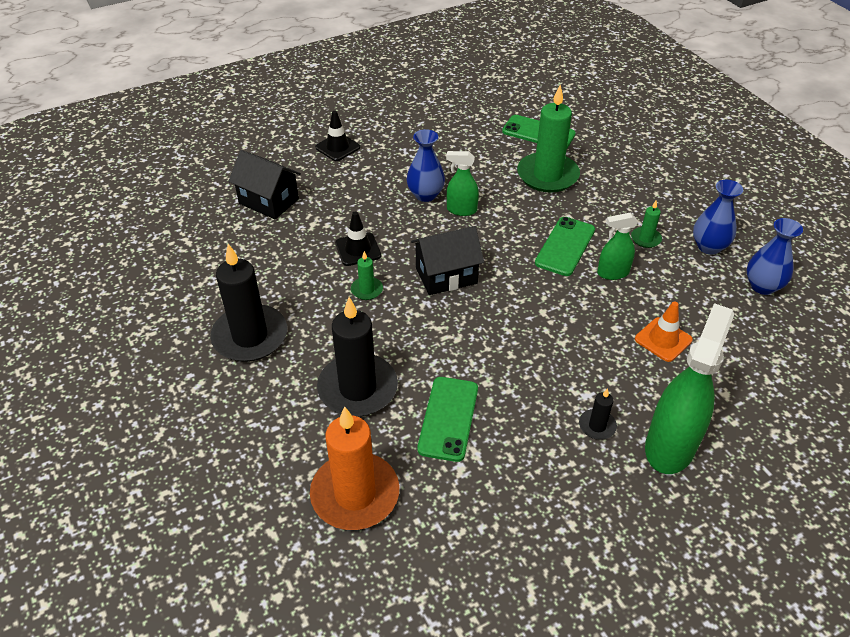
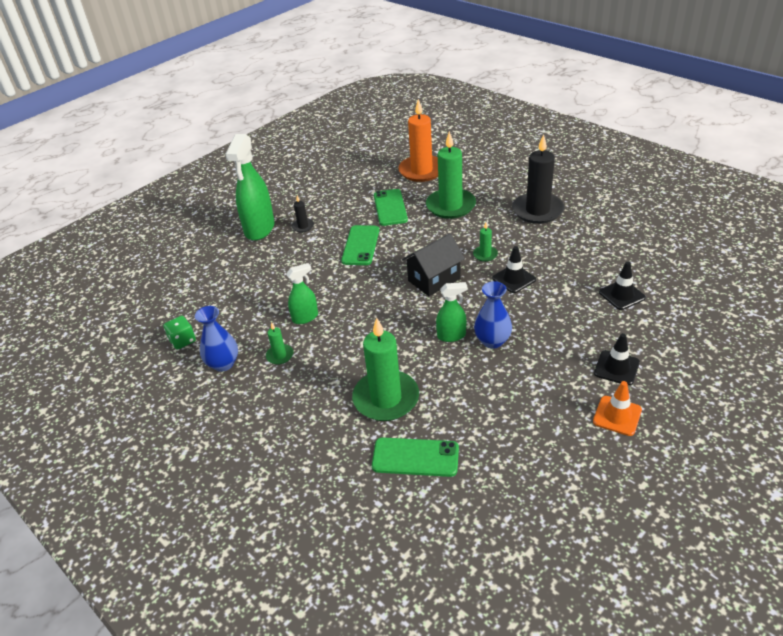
camera: 165 degrees right, 5 degrees down
(269, 201) = (622, 295): black house -> black traffic cone
(358, 388) = (450, 206): black candle -> green candle
(565, 246) = (349, 328): green phone -> green phone (360, 245)
(663, 339) = (264, 281): orange traffic cone -> orange traffic cone (617, 416)
(762, 286) = (182, 341): blue vase -> green dice

